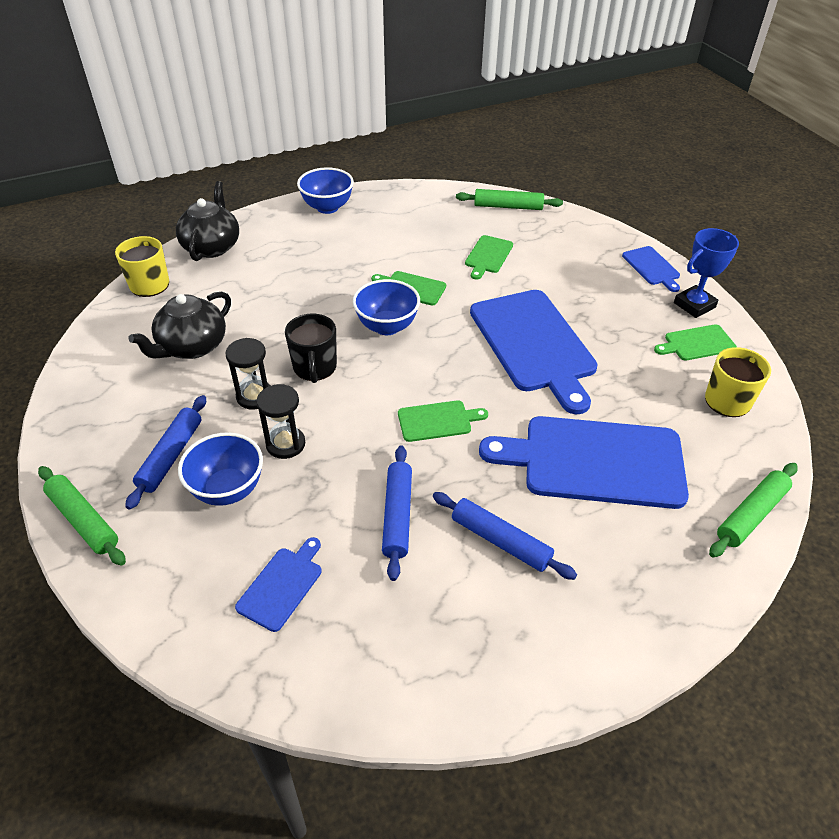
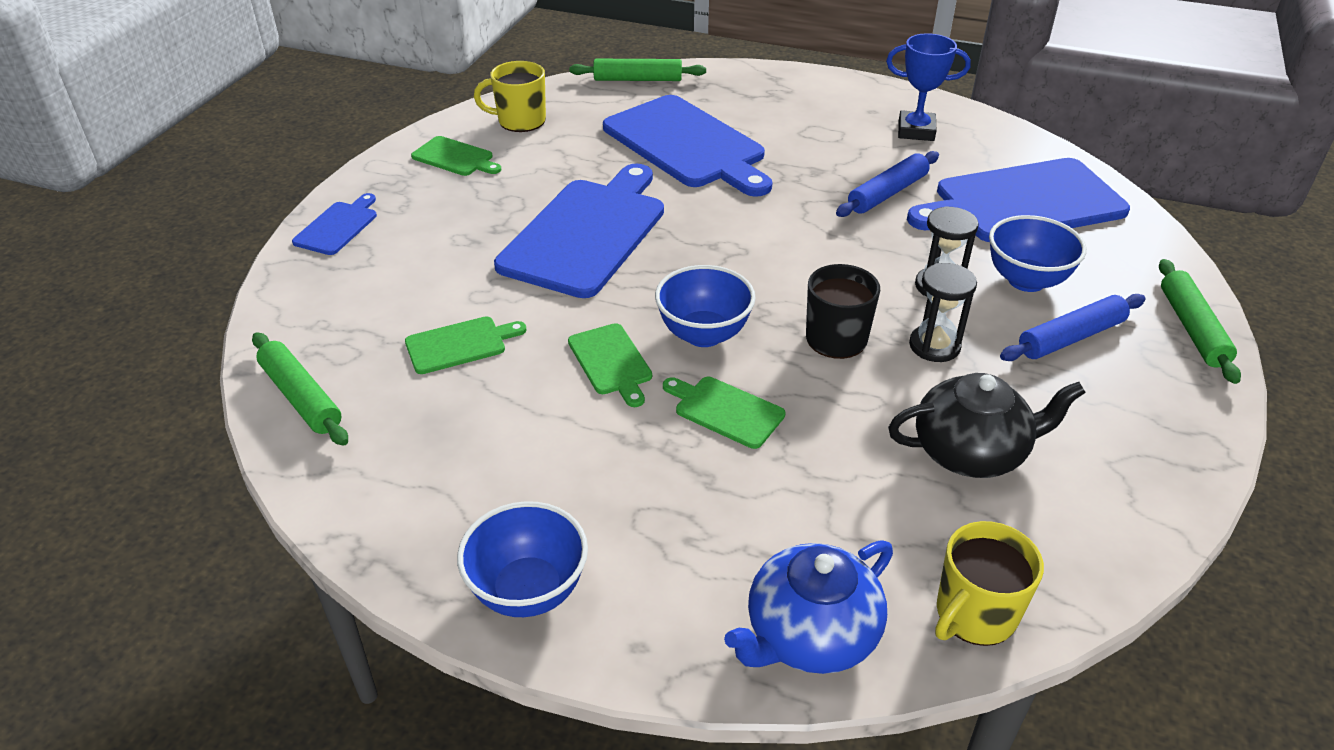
camera: 135 degrees left, 5 degrees down
(212, 246) = (809, 635): black teapot -> blue teapot
(282, 585) = (1022, 202): blue cutting board -> blue cutting board, size x2.16
(437, 421) = (772, 228): green cutting board -> green cutting board (725, 410)
(501, 541) = (826, 146): blue rolling pin -> none
(694, 305) = (387, 179): blue trophy -> blue trophy (916, 131)

